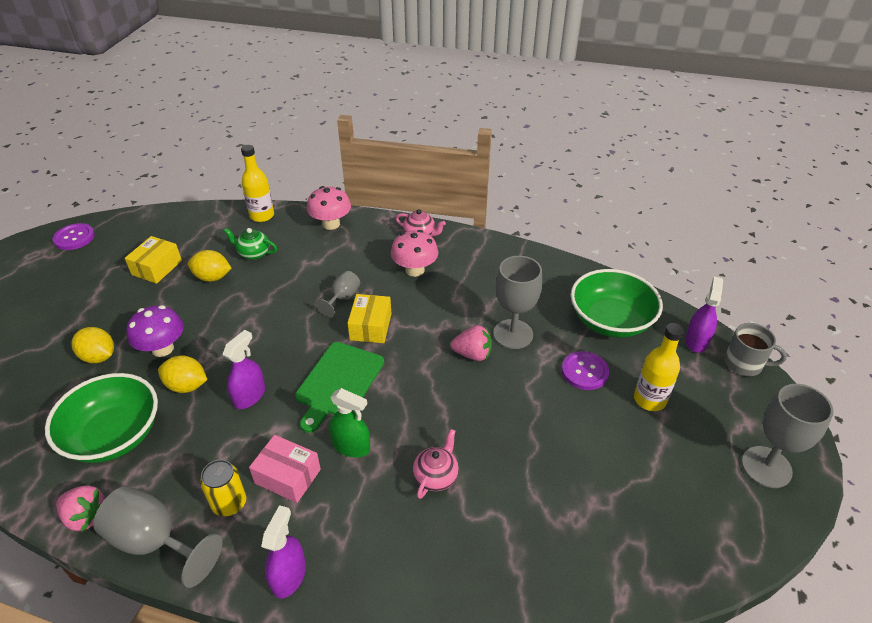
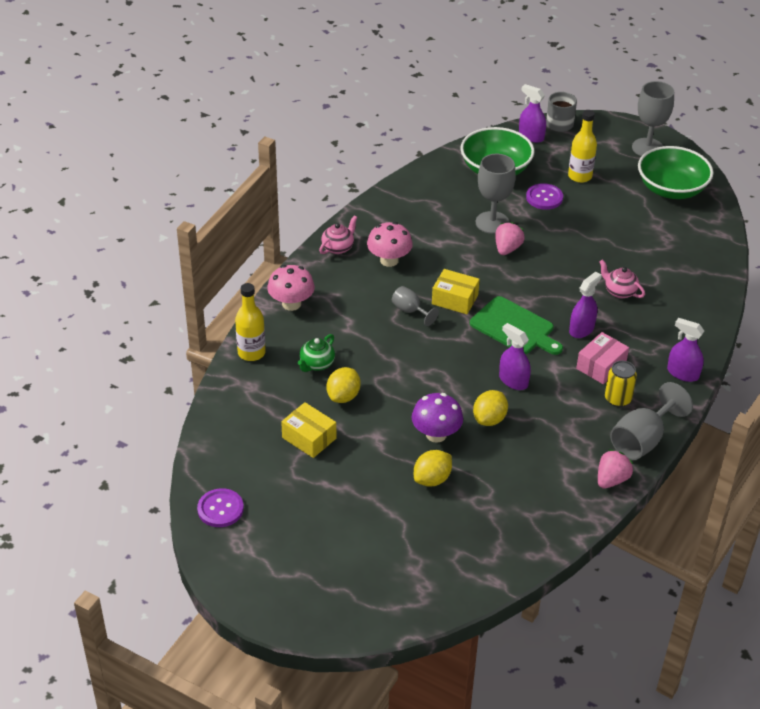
camera: 75 degrees left, 0 degrees up
(114, 435) = (533, 465): green bowl -> green bowl (671, 189)
(351, 446) = (581, 329): green spray bottle -> purple spray bottle

